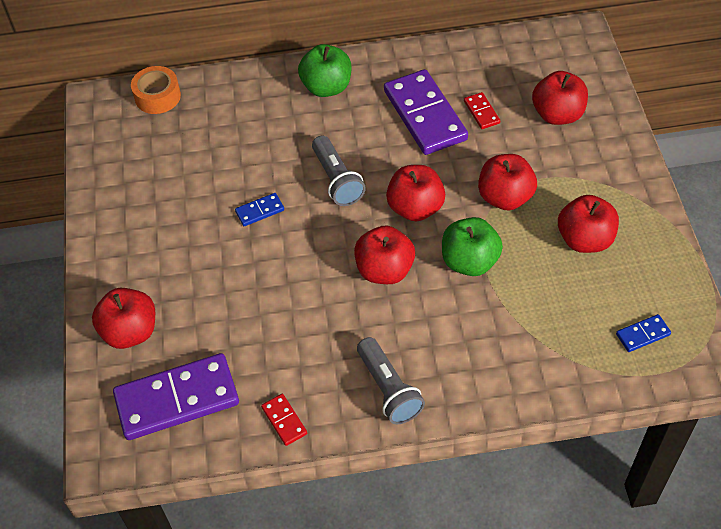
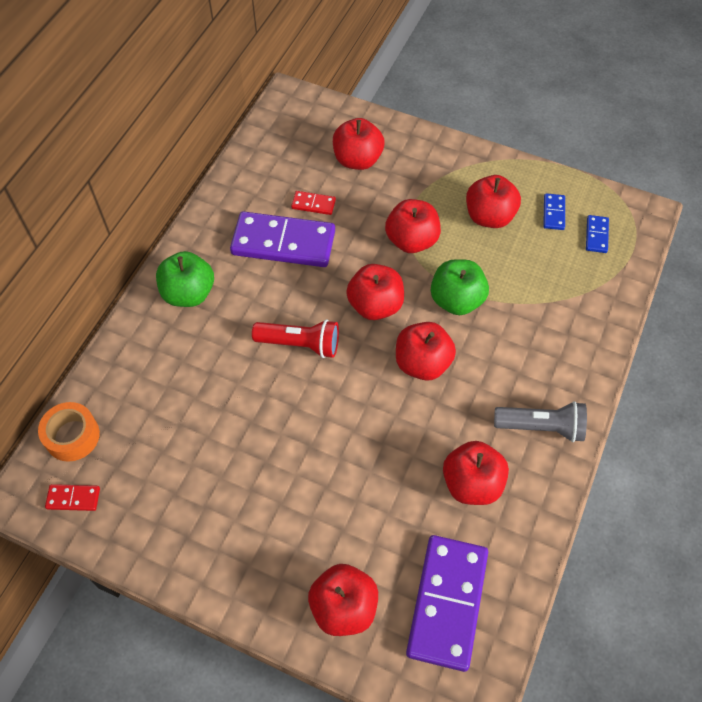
camera: 60 degrees left, 5 degrees up
(260, 211) = (286, 422): blue domino -> blue domino (553, 213)
(284, 421) = (524, 524): red domino -> red domino (73, 498)
(295, 364) = (472, 483): none -> red apple
(337, 180) = (300, 344): grey flashlight -> red flashlight

